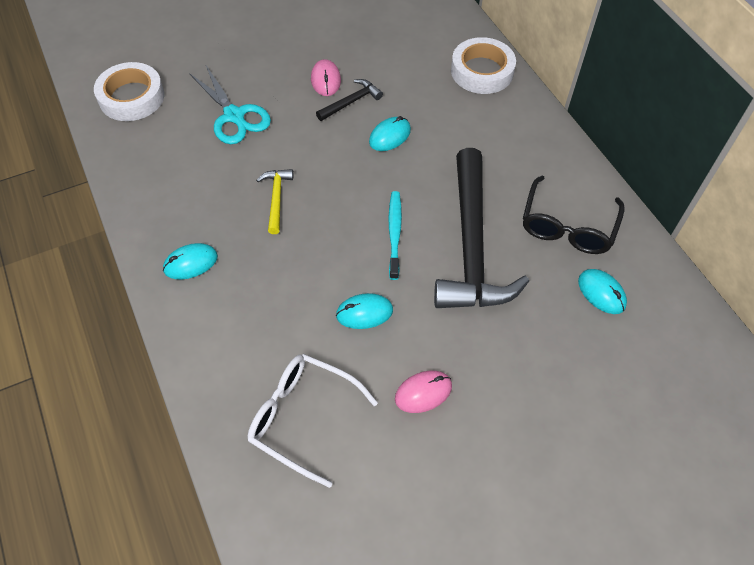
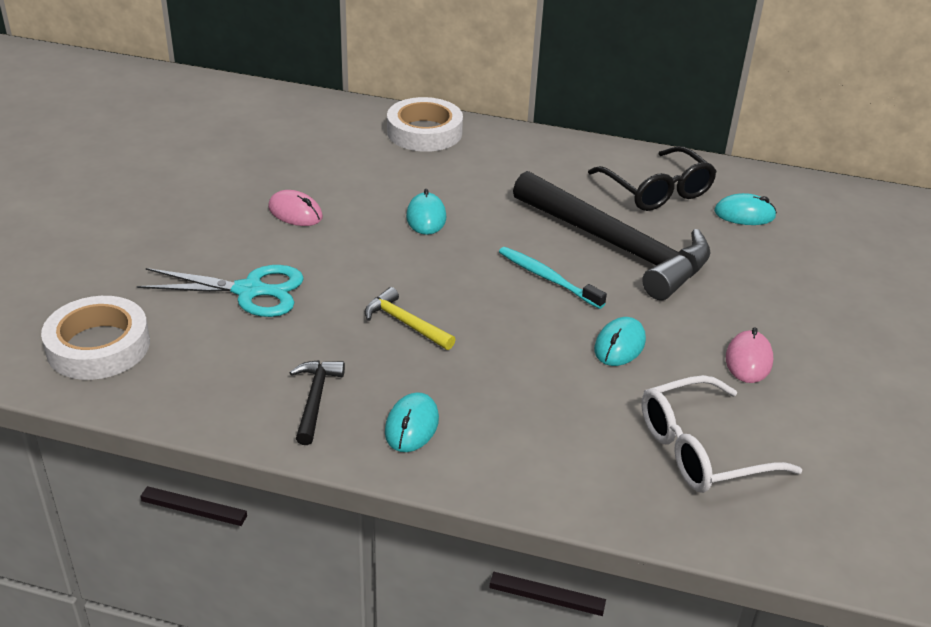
camera: 50 degrees left, 20 degrees down
(351, 102) = (348, 214): black hammer -> black hammer (315, 399)

